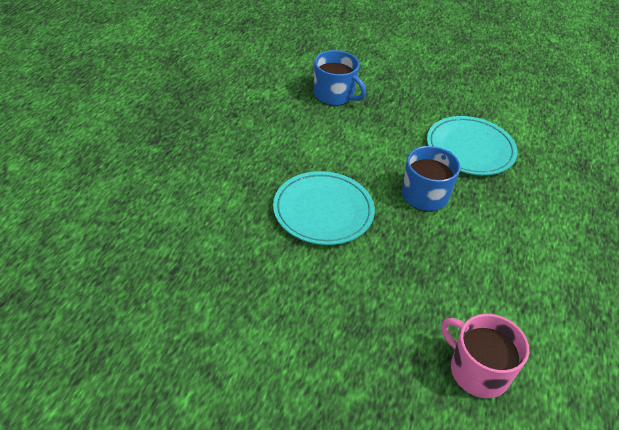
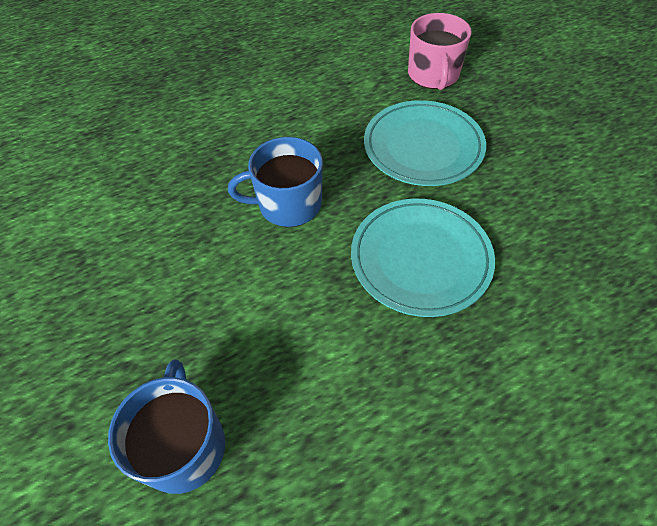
camera: 130 degrees left, 10 degrees up
(470, 149) = (162, 218): turquoise plate -> turquoise plate (423, 147)

